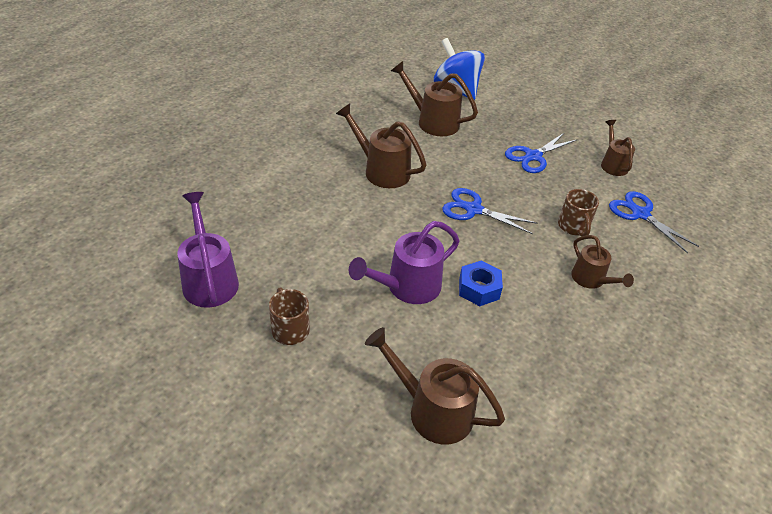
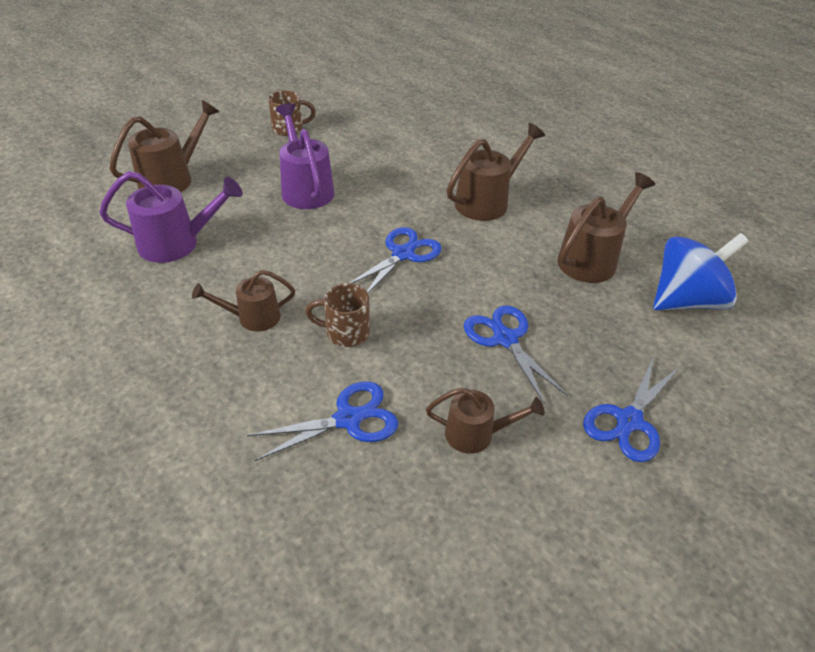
camera: 105 degrees right, 0 degrees up
(209, 279) = (358, 102): purple watering can -> purple watering can (177, 243)
(479, 289) = (282, 230): blue nut -> none
(566, 114) = (629, 421): none -> blue scissors

